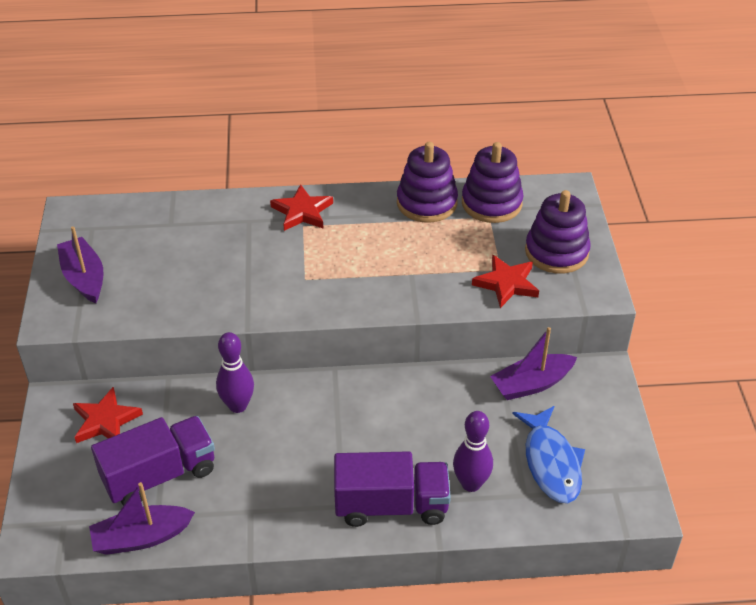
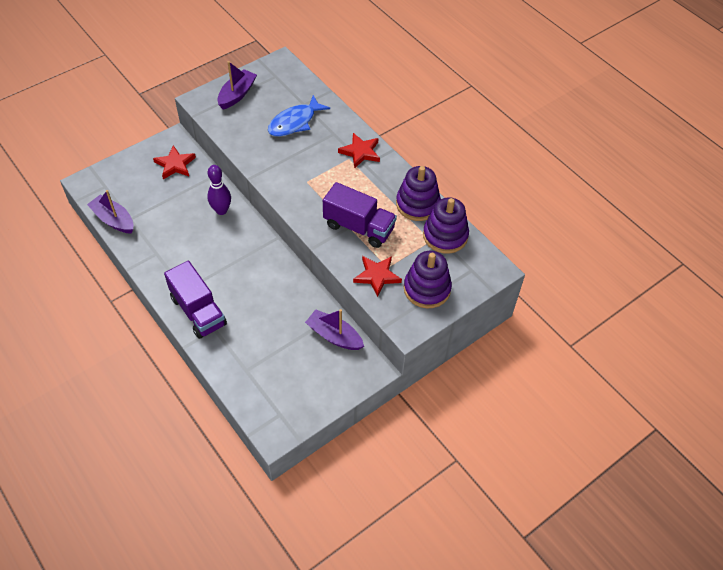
camera: 55 degrees right, 10 degrees up
(159, 475) = (155, 205): purple truck -> purple truck (359, 227)
(471, 484) = (237, 340): purple bowling pin -> none
(551, 463) = (278, 373): blue fish -> blue fish (294, 122)

